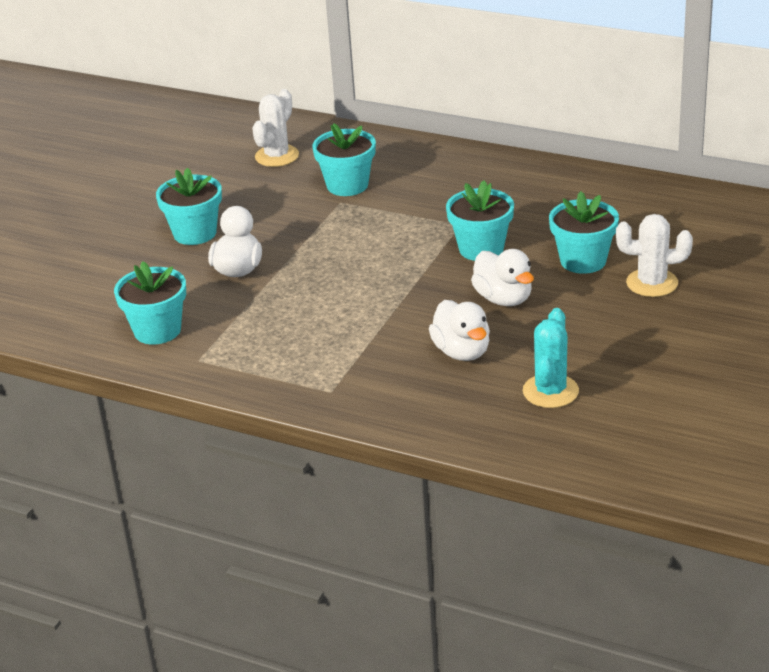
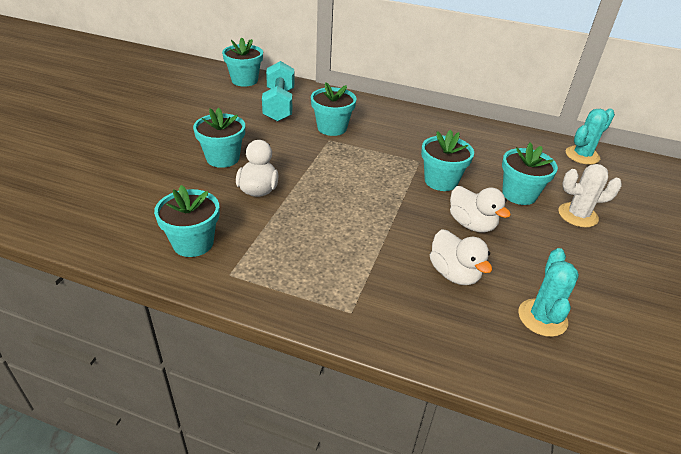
camera: 10 degrees left, 5 degrees up
(230, 121) = (244, 80): none -> turquoise flower pot
(277, 156) = (279, 105): white cactus -> turquoise dumbbell
(701, 205) = (582, 155): none -> turquoise cactus

